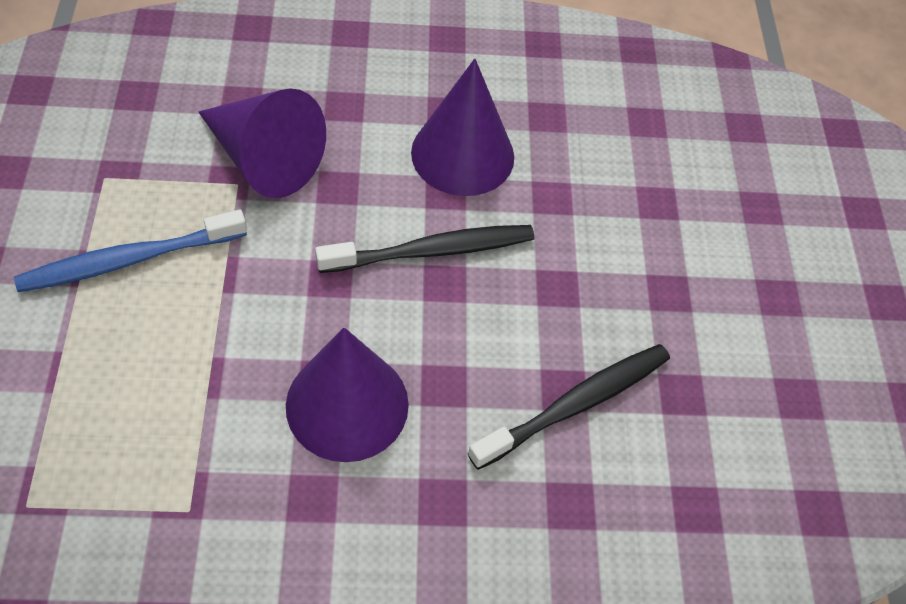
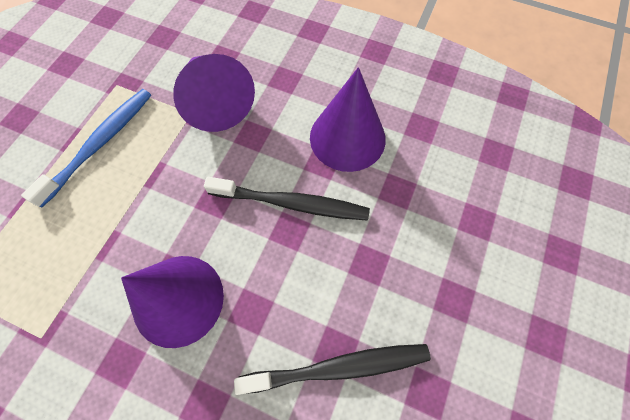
camera: 30 degrees right, 10 degrees up
(129, 260) = (100, 144): blue toothbrush -> blue toothbrush turned 120 degrees clockwise

